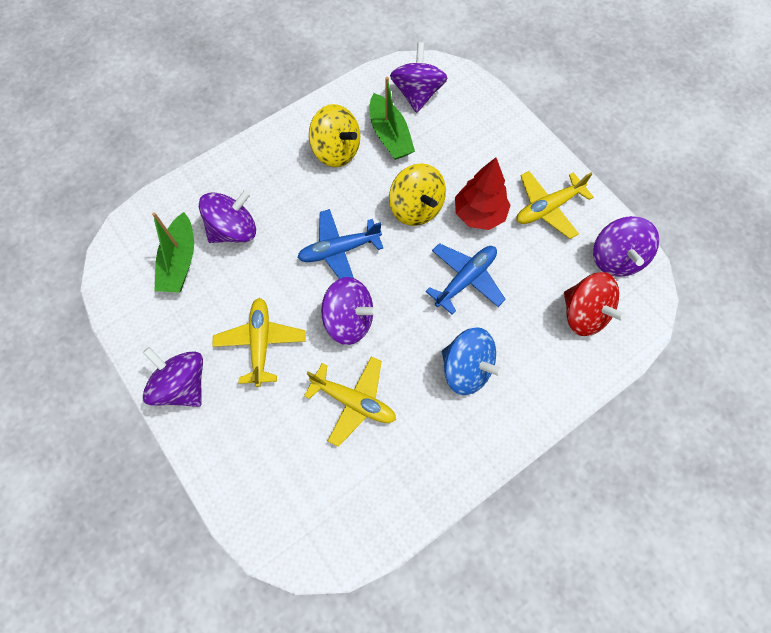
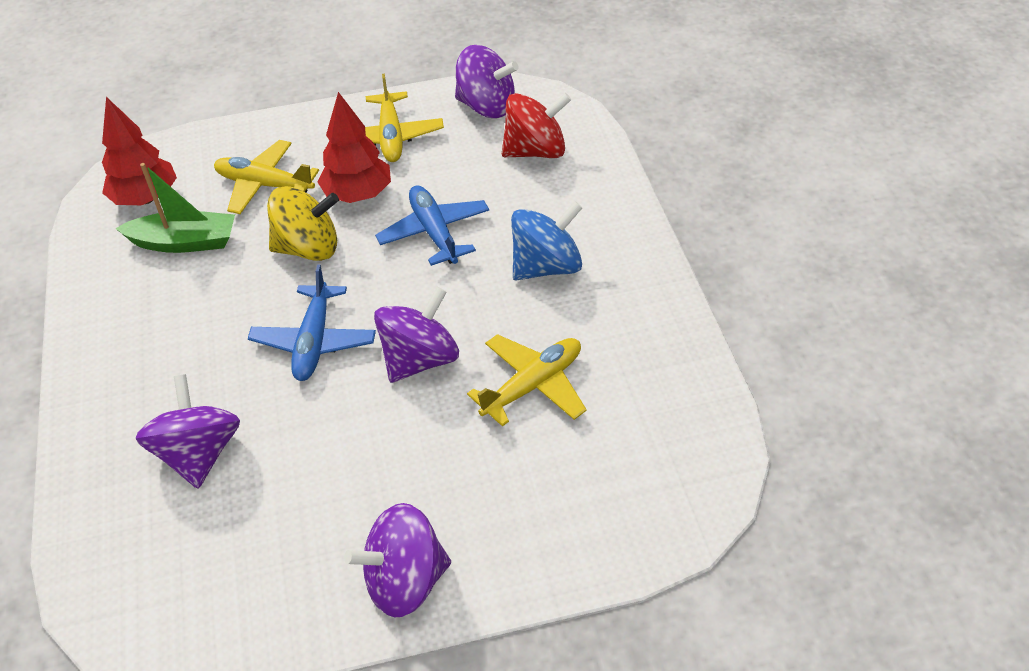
camera: 65 degrees left, 20 degrees down
(180, 261) = (202, 537): green boat -> none
(261, 343) = (396, 466): yellow plane -> yellow plane (264, 185)
(336, 151) = (163, 302): yellow spinning top -> none
(417, 94) = (146, 198): purple spinning top -> red tree

